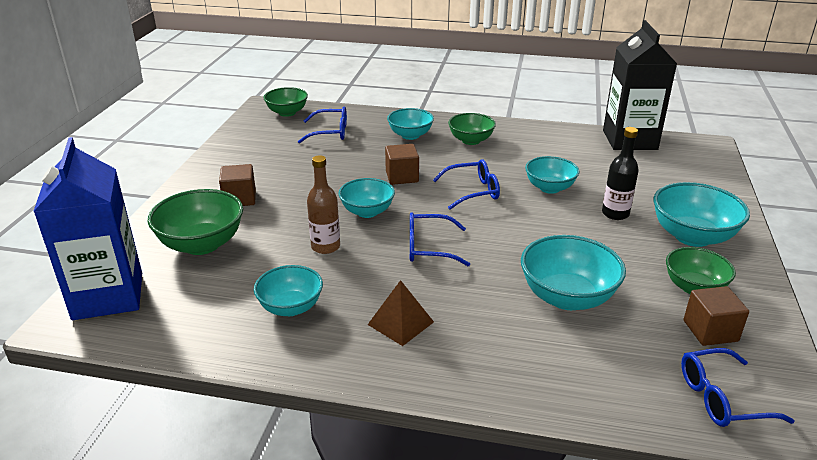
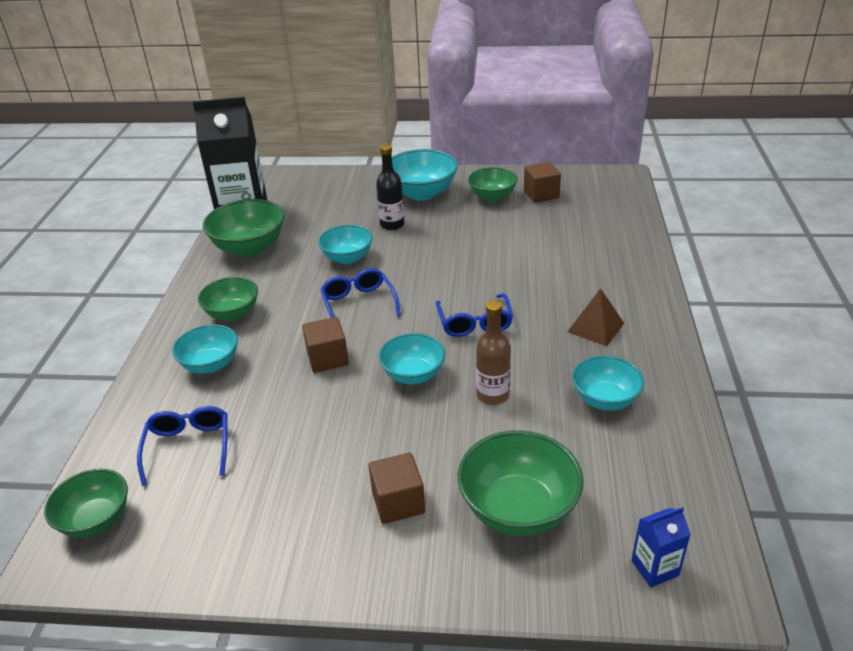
camera: 95 degrees left, 5 degrees up
(108, 296) = (655, 568): blue carton -> blue carton, size x0.42
(567, 297) = (525, 247): turquoise bowl -> none
(569, 144) = (249, 247): none -> green bowl
(721, 398) = (606, 195): blue glasses -> none

